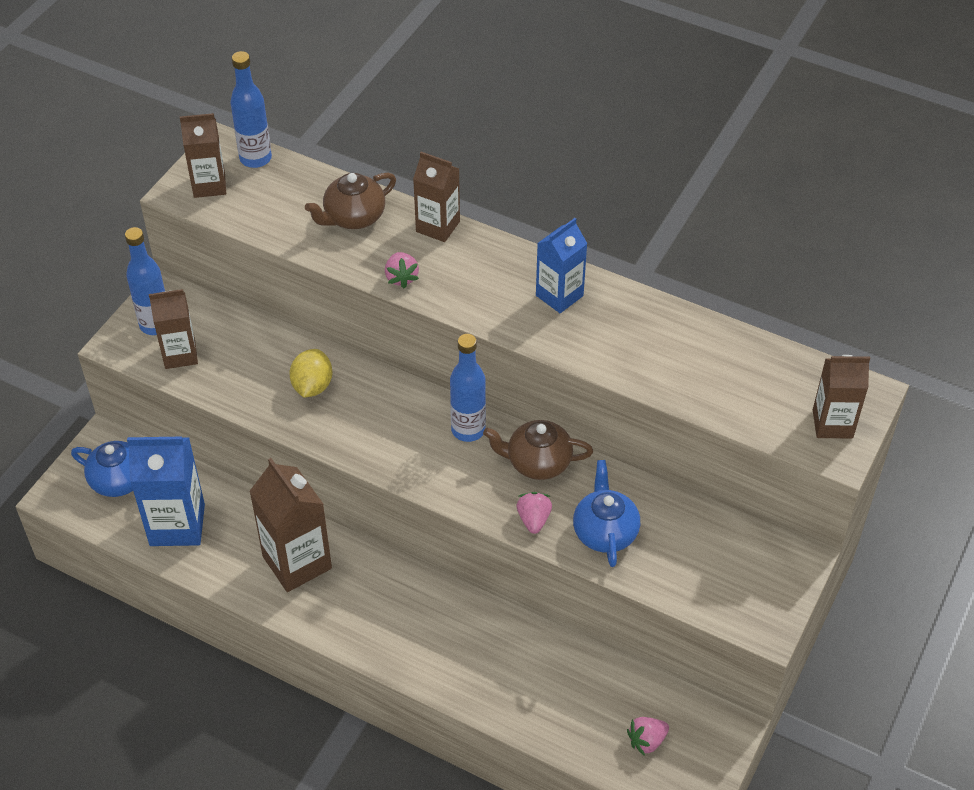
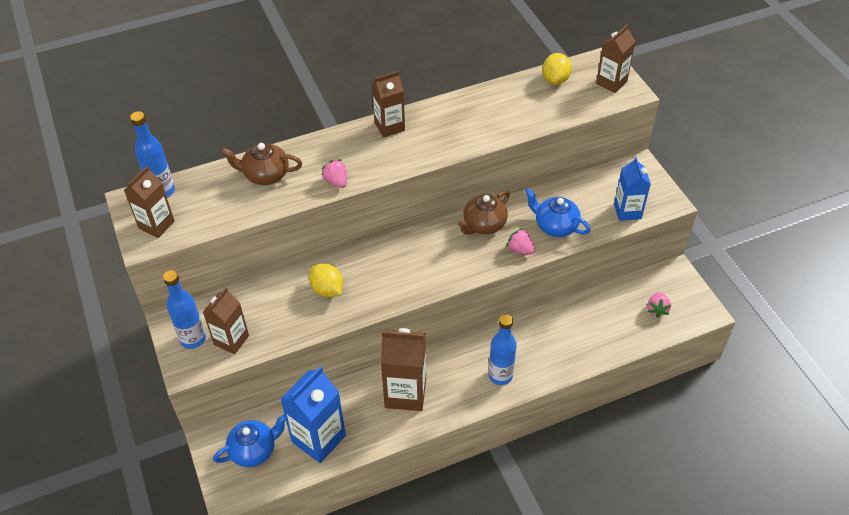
camera: 50 degrees left, 0 degrees up
(353, 217) = (265, 175): brown teapot -> brown teapot turned 90 degrees clockwise
(401, 278) = (336, 181): pink strawberry -> pink strawberry turned 150 degrees counterclockwise
(438, 226) = (316, 144): brown carton -> brown carton (389, 126)
(468, 430) = (432, 239): blue bottle -> blue bottle (500, 375)
(559, 295) = (423, 126): blue carton -> blue carton (627, 211)
(774, 366) = (555, 80): none -> yellow lemon

